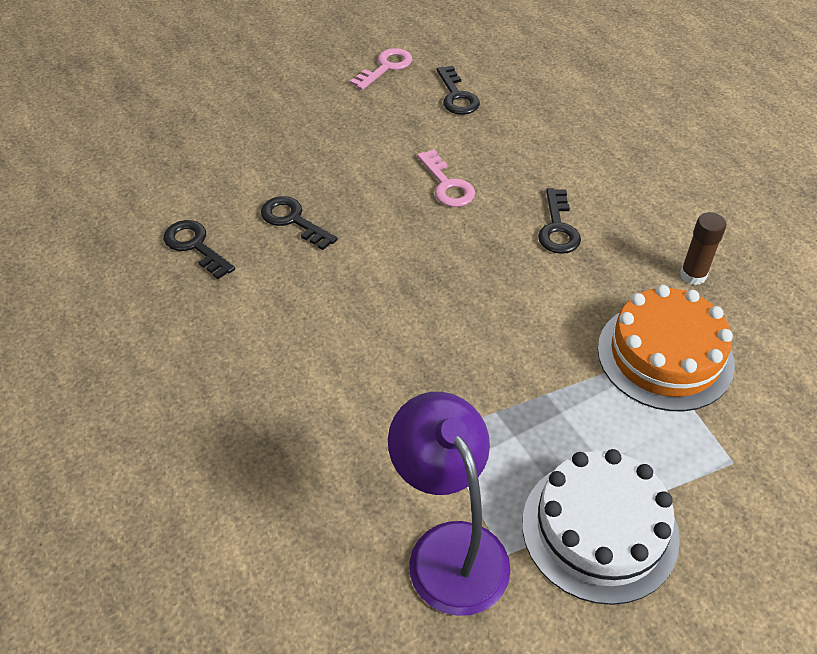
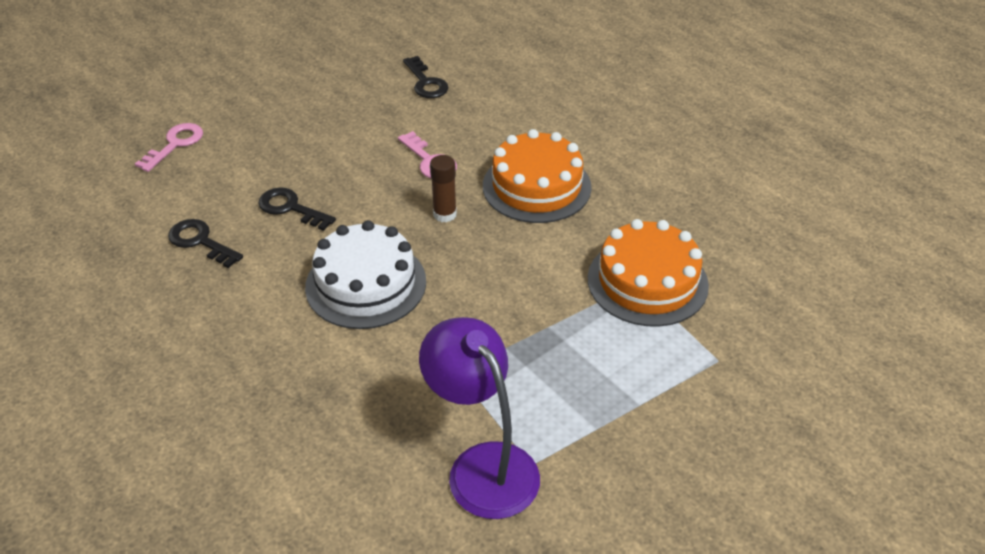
camera: 10 degrees left, 5 degrees down
(386, 67) = (355, 64): pink key -> pink key (175, 144)
(558, 228) = (536, 186): black key -> orange cake
(599, 529) = (612, 431): white cake -> white cake (366, 284)
(693, 275) = (662, 212): brown glue stick -> brown glue stick (444, 214)

